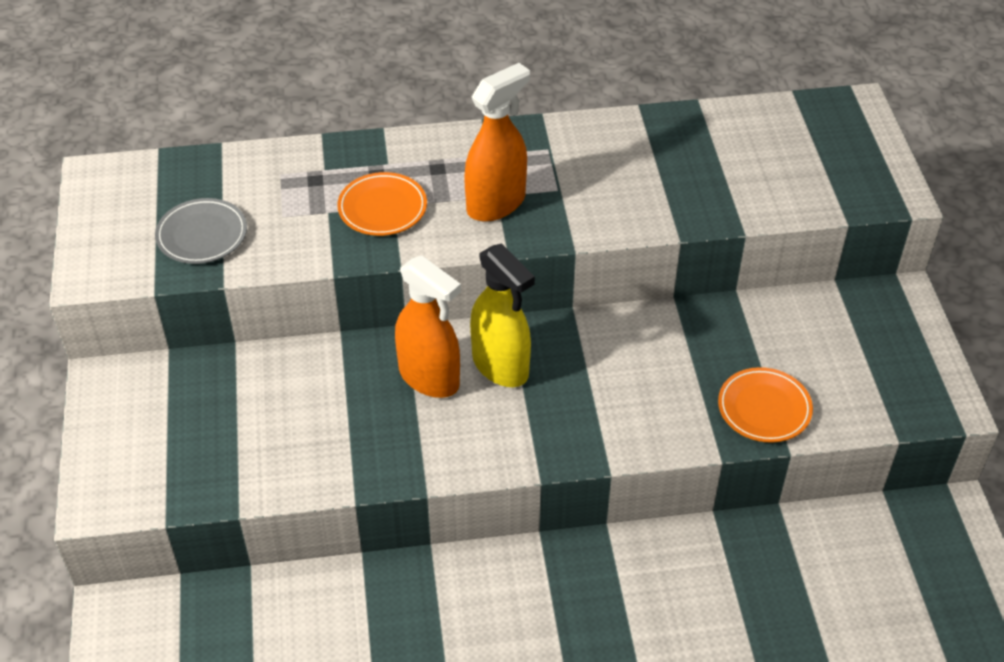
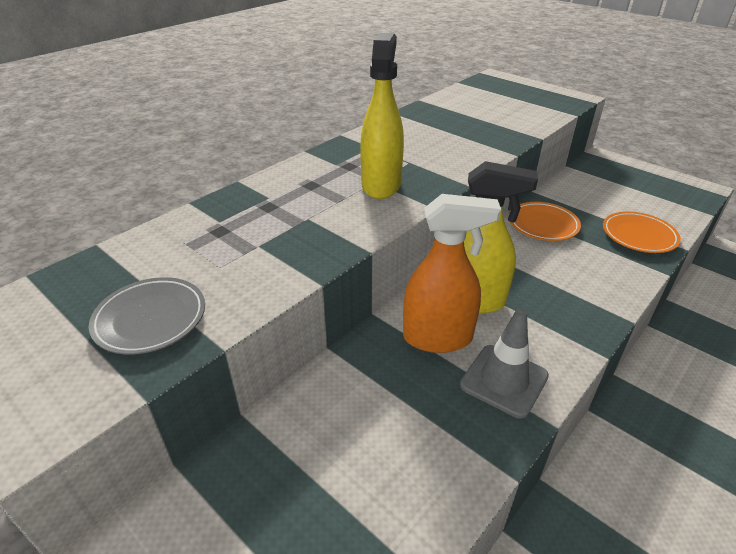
camera: 40 degrees left, 10 degrees down
(382, 208) = (301, 223): orange plate -> orange plate (543, 224)
(434, 441) = (504, 380): none -> grey traffic cone
(496, 203) = (381, 185): orange spray bottle -> yellow spray bottle

